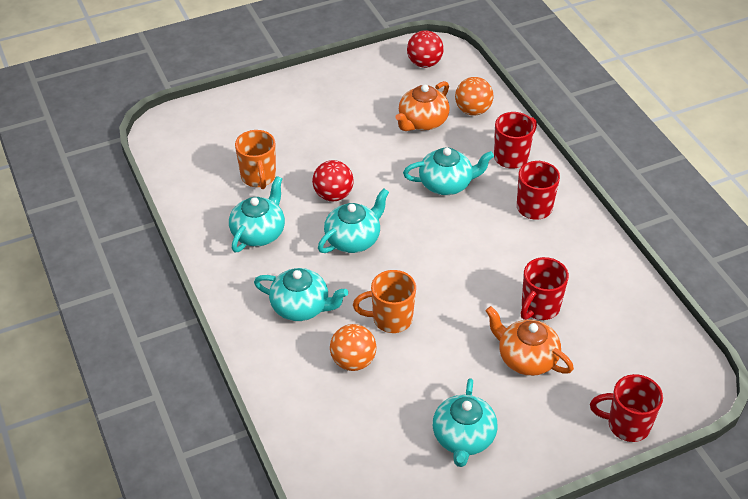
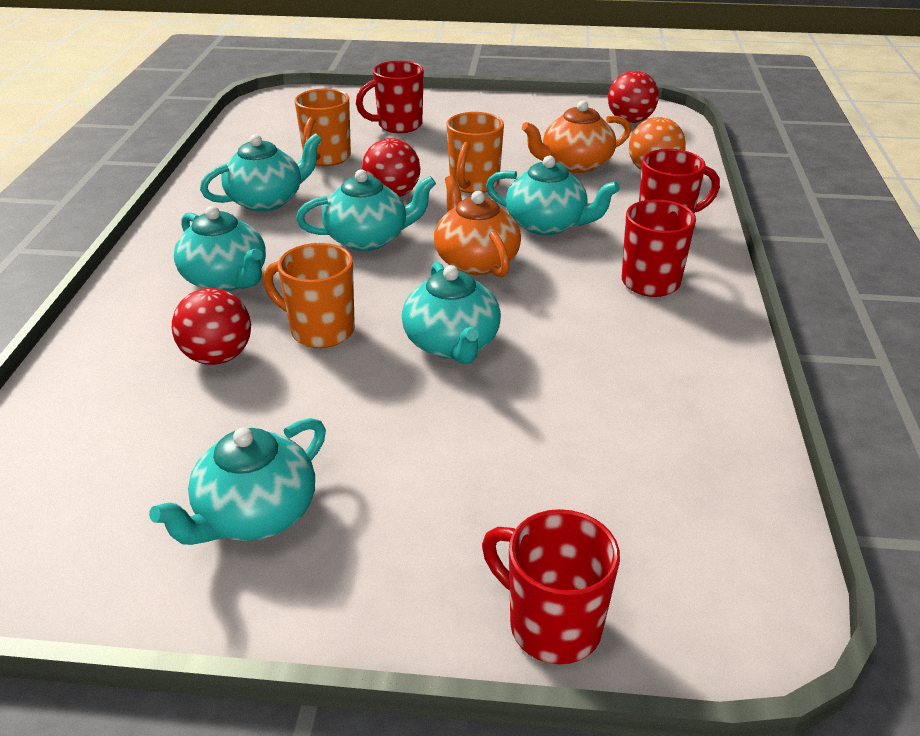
camera: 30 degrees right, 10 degrees down
(353, 361) = (218, 356): orange ball -> red ball
(375, 165) = (473, 184): none -> orange mug
(467, 297) = (452, 344): none -> turquoise teapot
(526, 358) = (465, 450): orange teapot -> orange teapot (475, 261)
(539, 307) = (550, 395): red mug -> red mug (398, 125)

